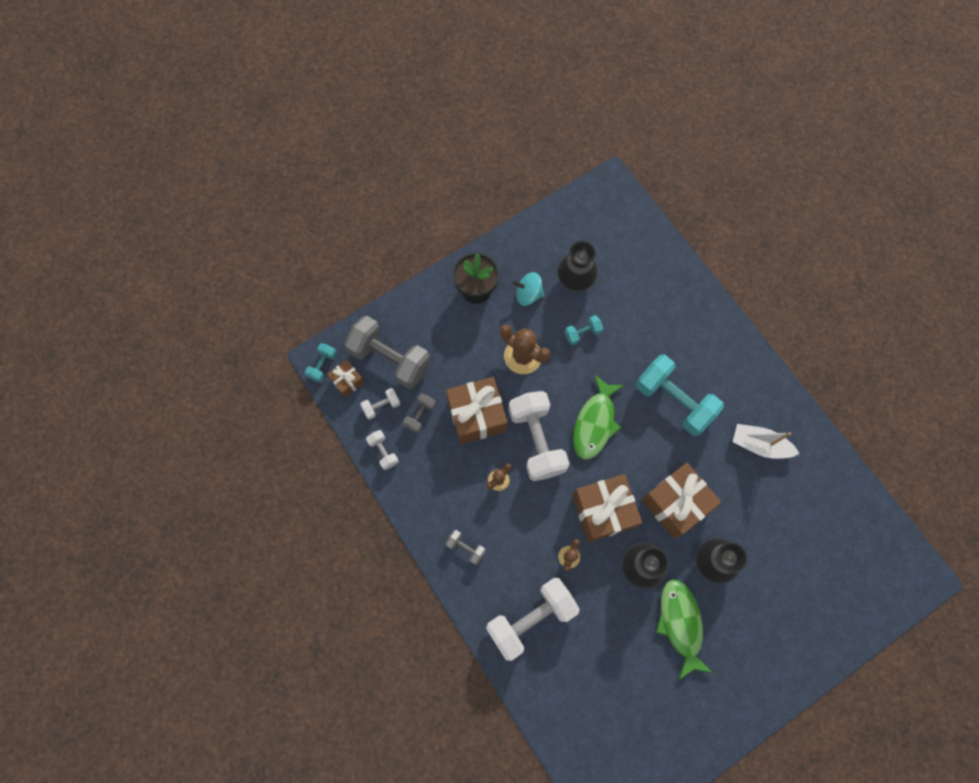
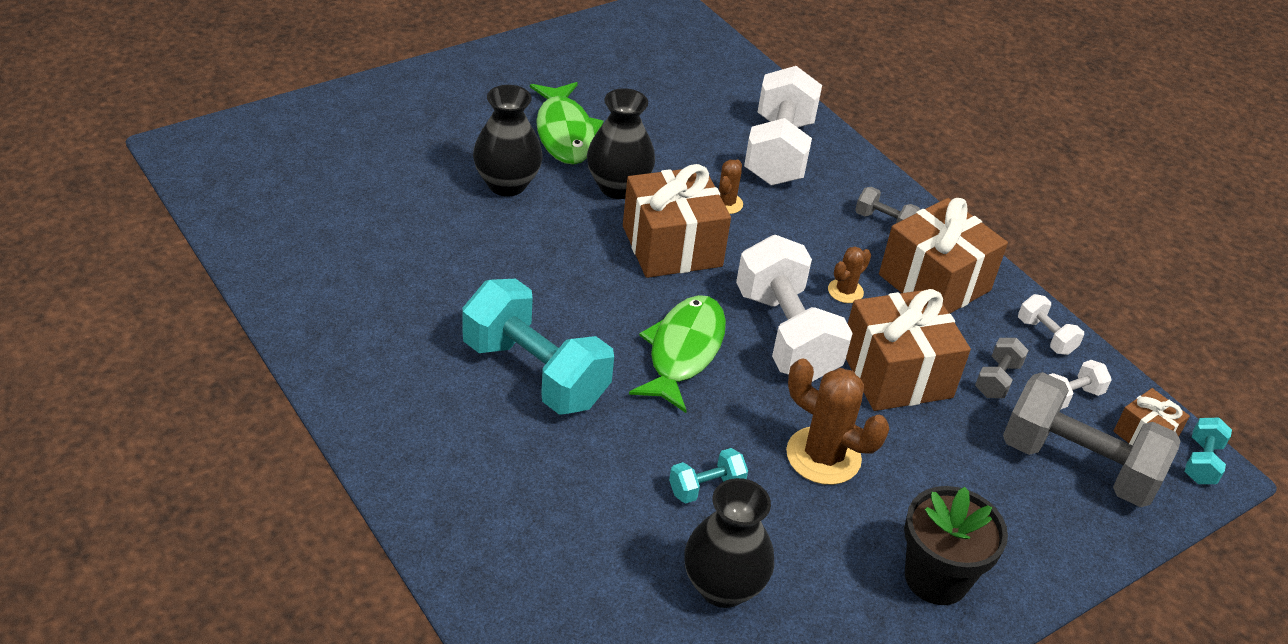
camera: 175 degrees right, 30 degrees down
(528, 294) = (823, 563): turquoise spinning top -> none
(531, 618) = (778, 152): white dumbbell -> white dumbbell turned 45 degrees counterclockwise
(675, 503) = (553, 247): brown gift -> brown gift (934, 283)
(759, 444) = (391, 306): white boat -> none

